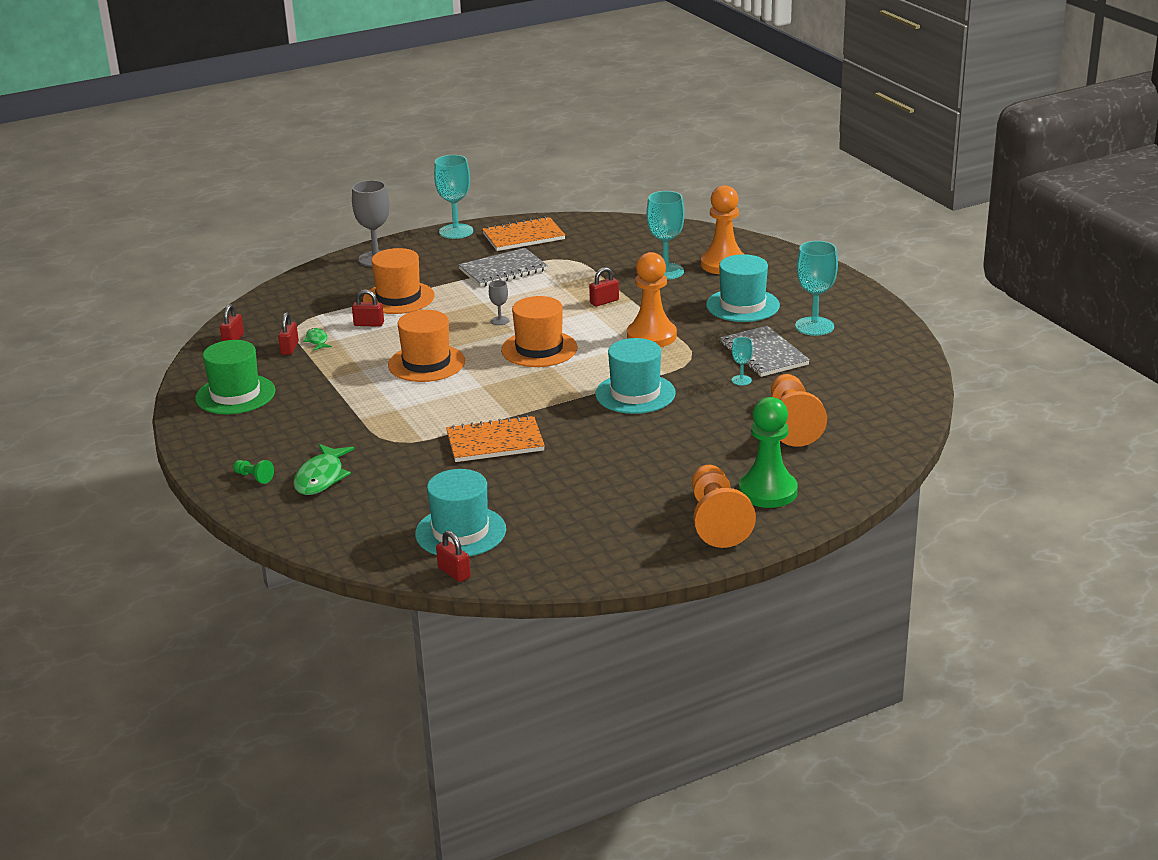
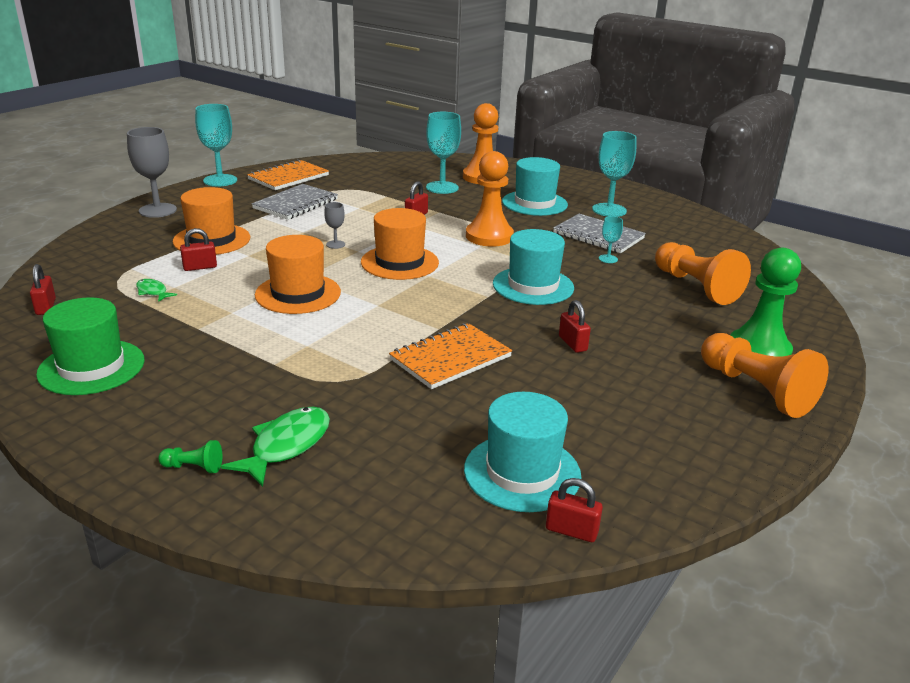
camera: 30 degrees left, 0 degrees up
(289, 348) = (125, 304): red padlock -> red padlock (572, 343)
(321, 477) = (286, 445): green fish -> green fish turned 135 degrees counterclockwise

